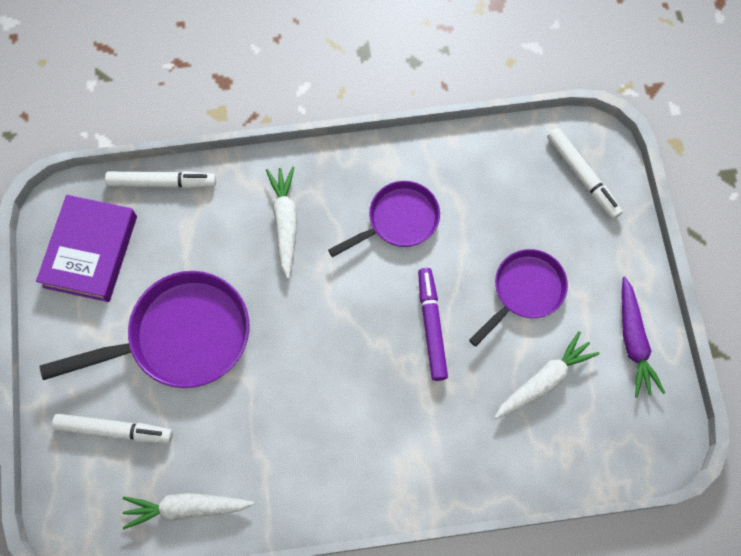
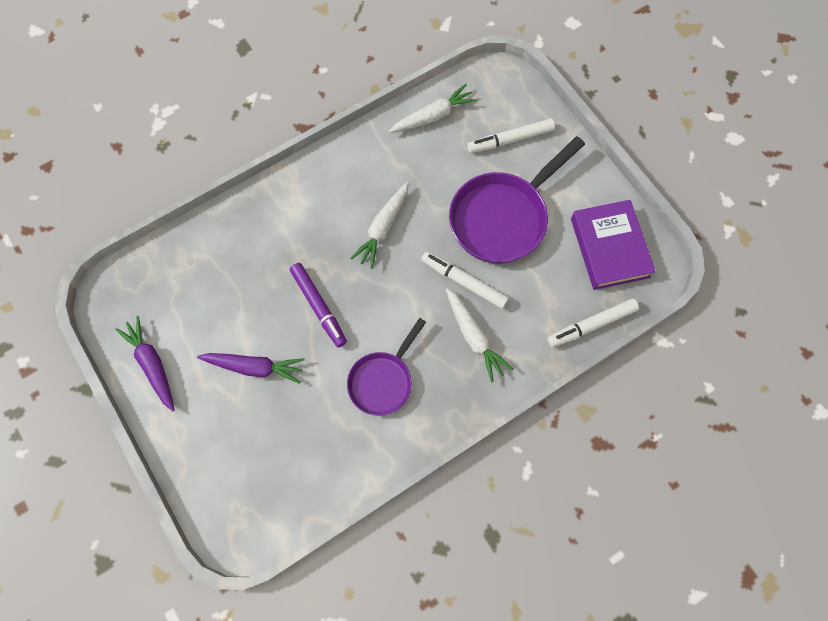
camera: 155 degrees right, 0 degrees up
(525, 291) = (254, 367): purple pan -> purple carrot
(544, 380) = (215, 303): white carrot -> white carrot (383, 228)
(582, 176) = (238, 496): white marker -> white marker (464, 282)

